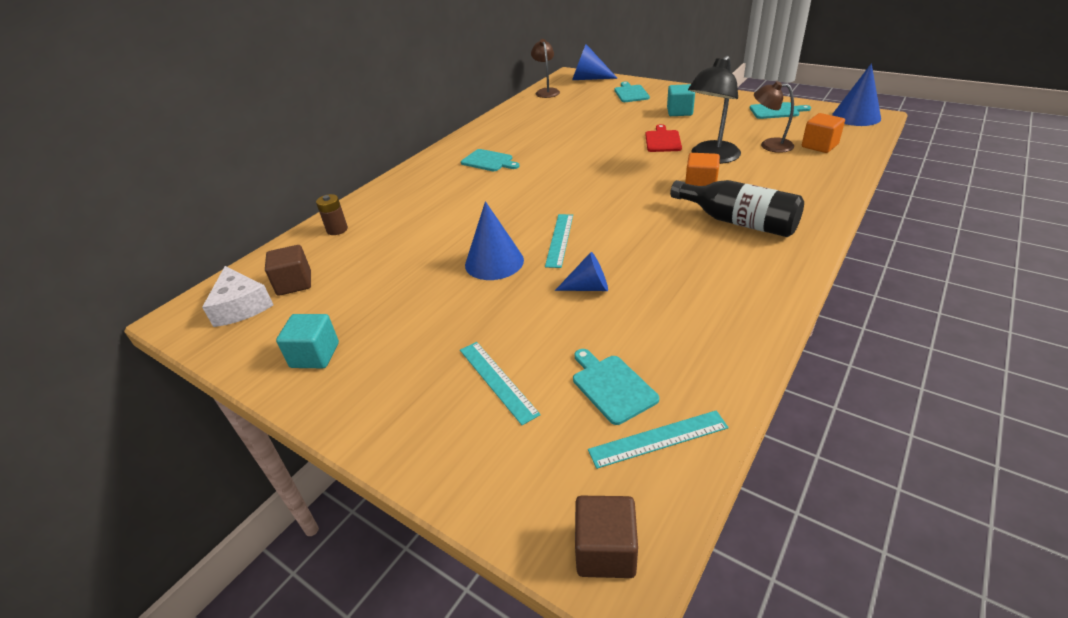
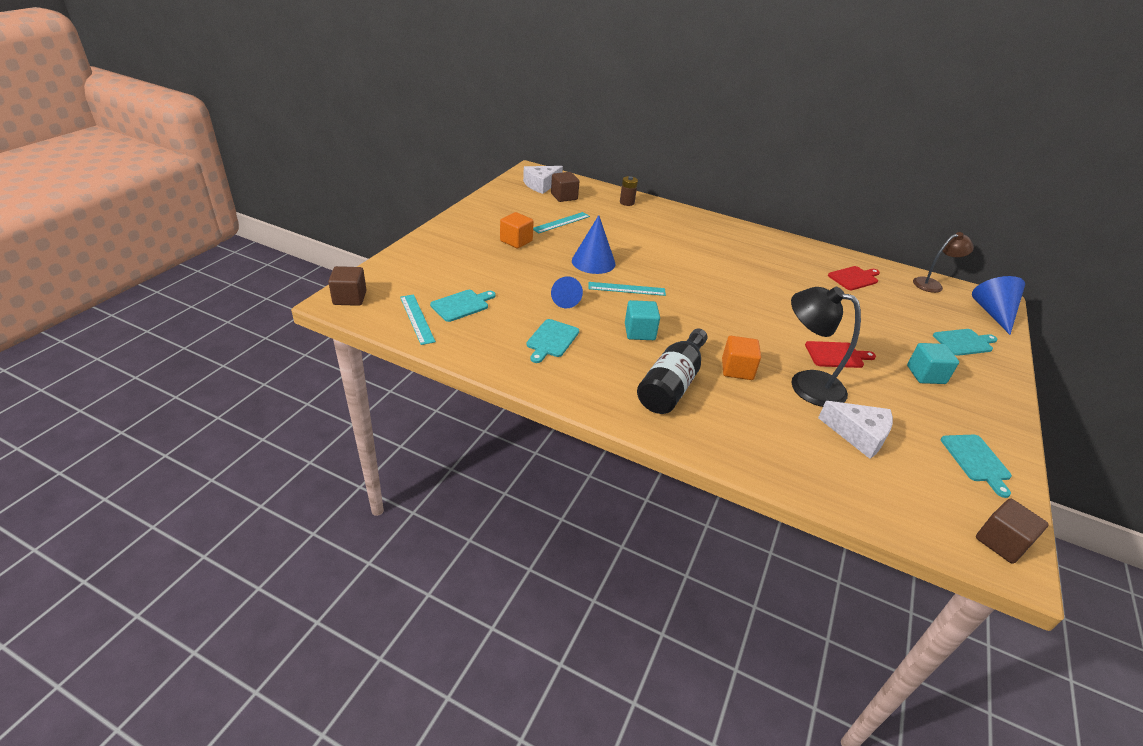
camera: 75 degrees right, 0 degrees up
(315, 355) = (497, 211): turquoise cube -> turquoise cube (639, 332)
(489, 161) = (749, 255): turquoise cutting board -> turquoise cutting board (551, 340)
(497, 380) = (471, 266): turquoise ruler -> turquoise ruler (561, 222)
(536, 118) = (854, 278): none -> red cutting board
(769, 145) = (858, 435): brown lamp -> white cheese
(819, 146) = (875, 479): orange cube -> orange cube (516, 241)
(856, 117) = (1001, 542): blue cone -> brown cube

